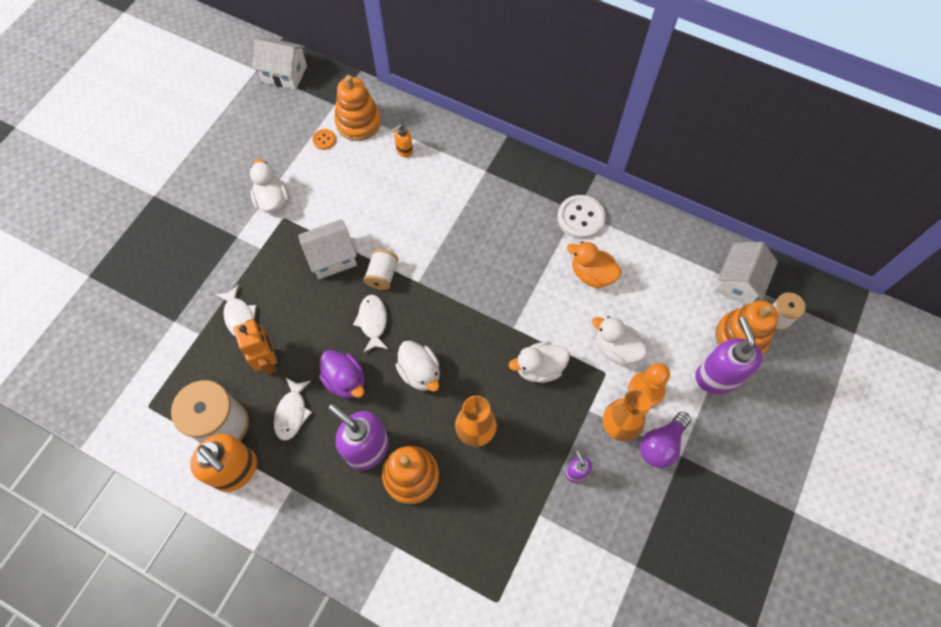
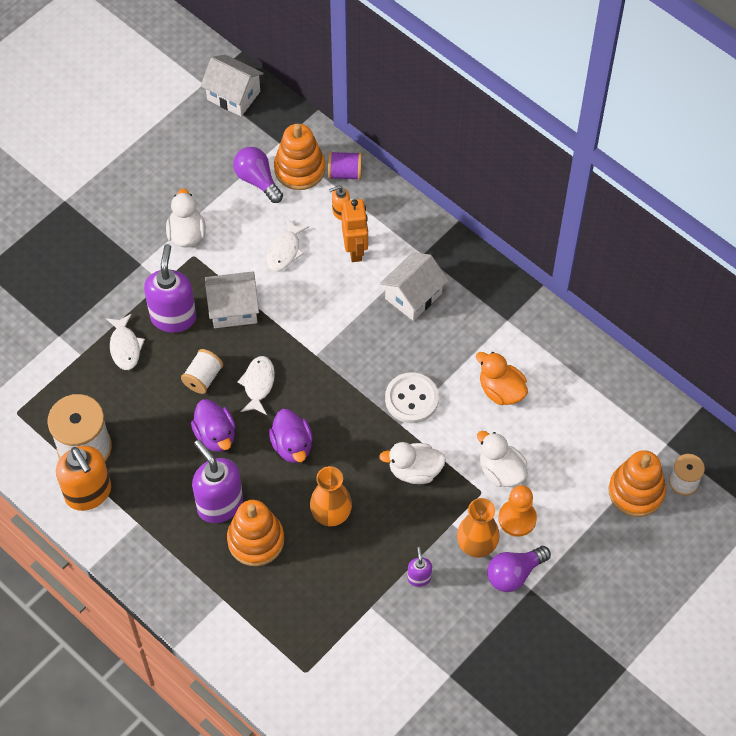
camera: 15 degrees right, 5 degrees down
(268, 360) = (144, 397): orange robot -> orange robot (355, 250)
(292, 413) = (155, 453): white fish -> white fish (285, 251)
(324, 140) = (257, 180): orange button -> purple light bulb
(382, 275) = (281, 340): white spool -> white spool (203, 378)
(398, 117) = (345, 173): none -> purple spool
(420, 372) = (292, 446): white duck -> purple duck
(580, 218) = (509, 329): white button -> white button (411, 399)
(716, 377) = (595, 524): purple soap dispenser -> purple soap dispenser (173, 317)
(738, 282) = (655, 436): white house -> white house (413, 296)

